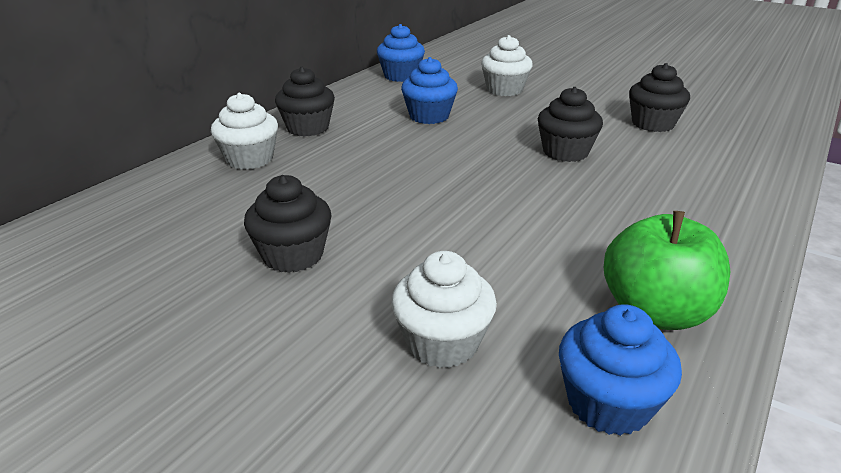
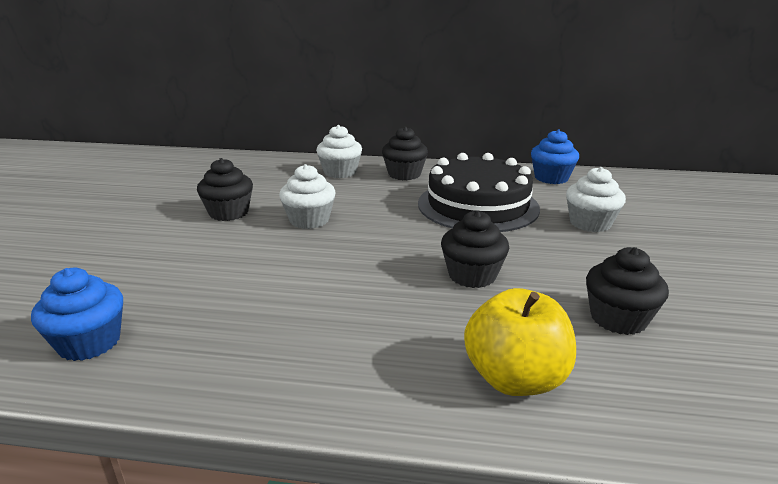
camera: 65 degrees right, 5 degrees down
(429, 116) = (478, 205): blue cupcake -> black cake
(442, 343) = (148, 274): white cupcake -> white cupcake (309, 220)
(655, 312) = (202, 353): green apple -> none
(719, 175) = (515, 379): none -> yellow apple

